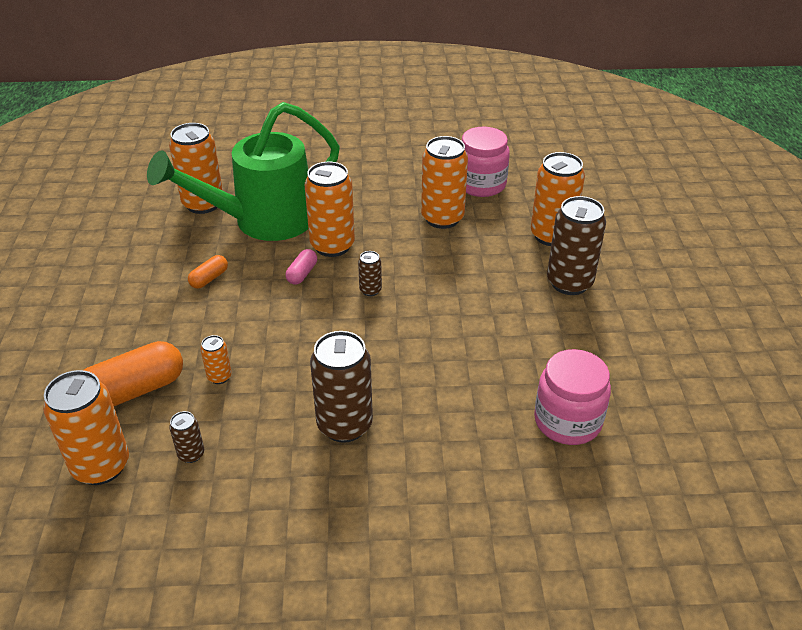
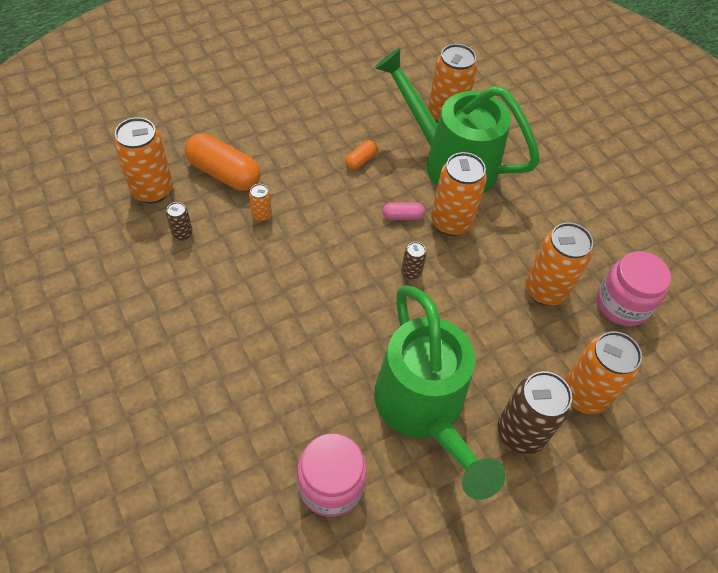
camera: 60 degrees right, 15 degrees up
(209, 279) = (361, 160): orange capsule -> orange capsule turned 60 degrees counterclockwise
(344, 425) = (250, 316): brown can -> none
(520, 332) = (423, 409): none -> green watering can

